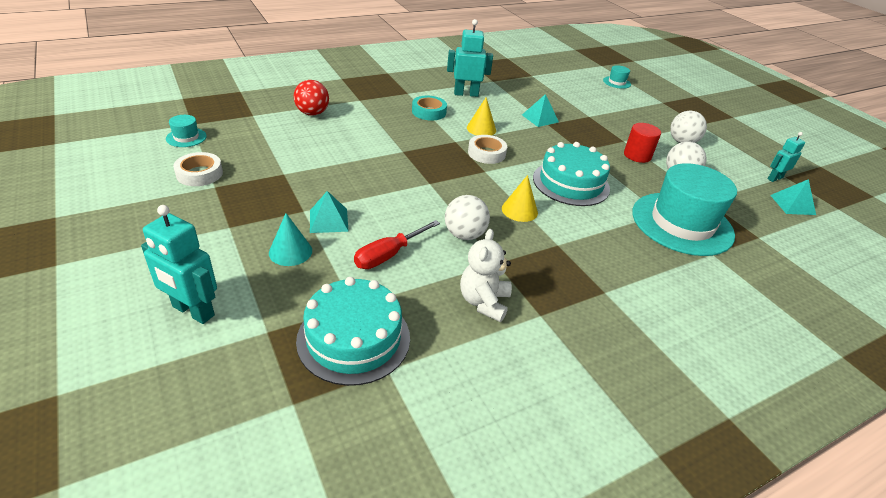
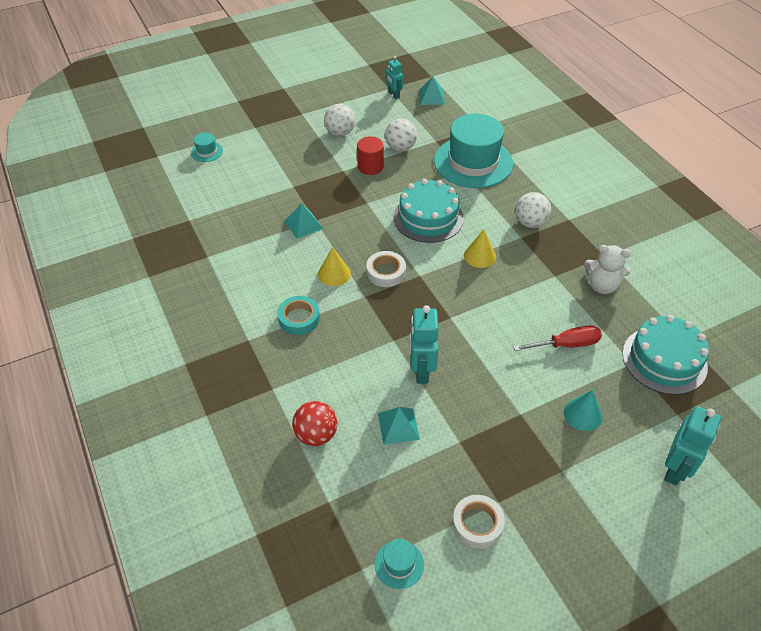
camera: 85 degrees left, 10 degrees up
(328, 220) = (530, 391): turquoise pyramid -> turquoise pyramid (398, 426)
(388, 255) = (567, 344): red screwdriver -> red screwdriver turned 60 degrees counterclockwise
(464, 235) = (524, 294): white ball -> white ball (530, 223)
(466, 94) = (247, 283): turquoise robot -> turquoise robot (421, 370)

